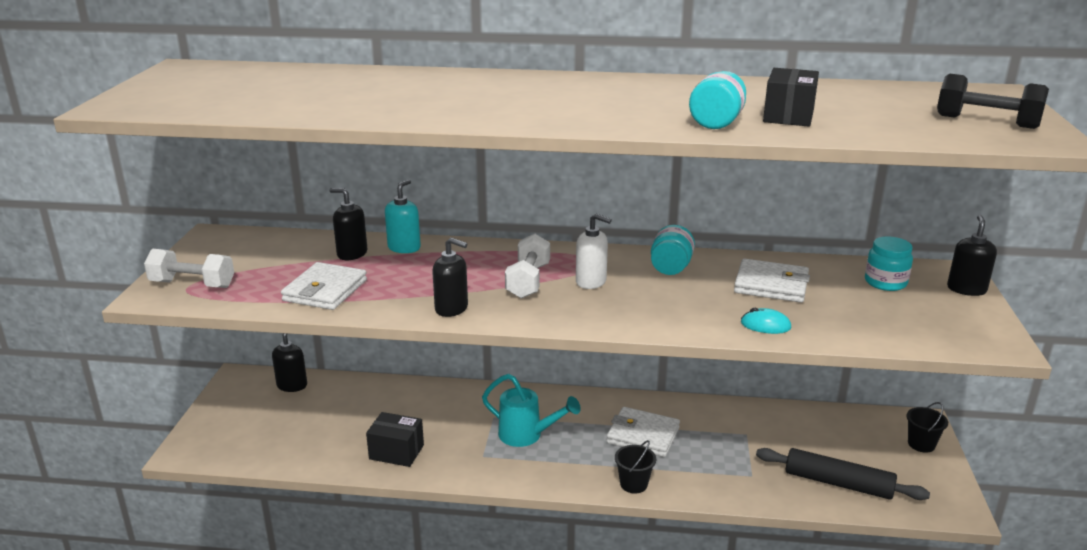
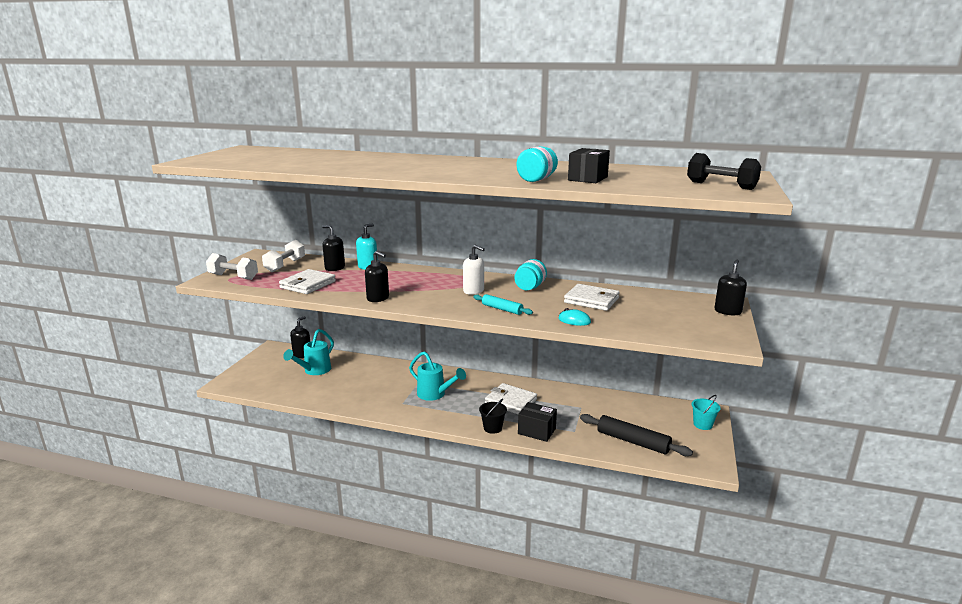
camera: 10 degrees right, 5 degrees down
(322, 413) = (314, 371): none -> turquoise watering can
(396, 452) = (349, 396): black box -> black box (536, 431)
(528, 281) = (434, 288): white dumbbell -> white dumbbell (285, 265)
(650, 313) = (502, 309): none -> turquoise rolling pin
(885, 282) = (672, 304): turquoise jar -> none
(921, 444) = (702, 424): black bucket -> turquoise bucket

